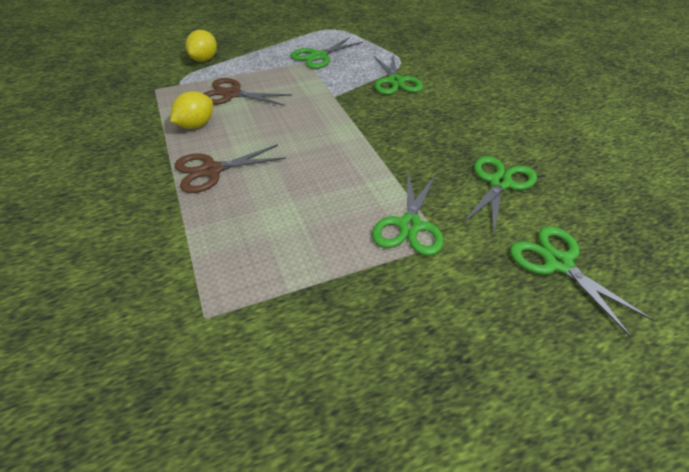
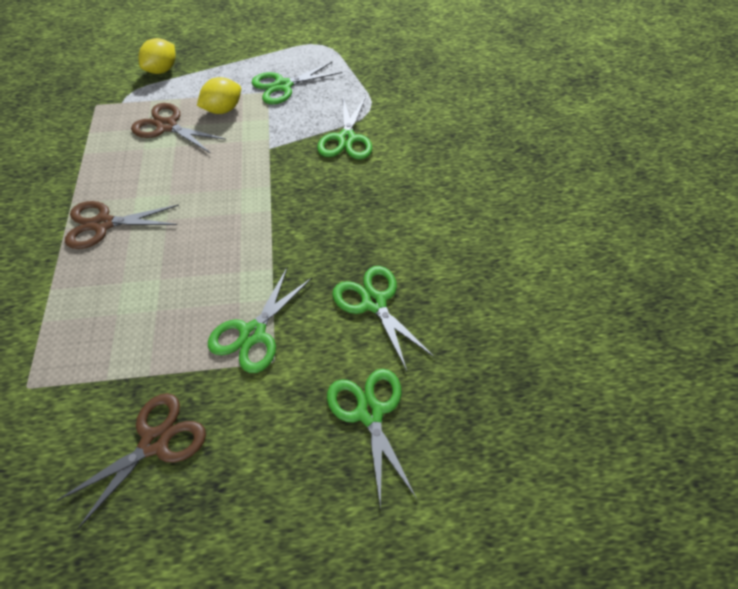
camera: 15 degrees right, 10 degrees up
(196, 125) = (114, 162): yellow lemon -> yellow lemon (223, 110)
(373, 334) = (155, 442): none -> brown scissors
(499, 183) = (374, 302): green scissors -> green scissors turned 75 degrees counterclockwise

